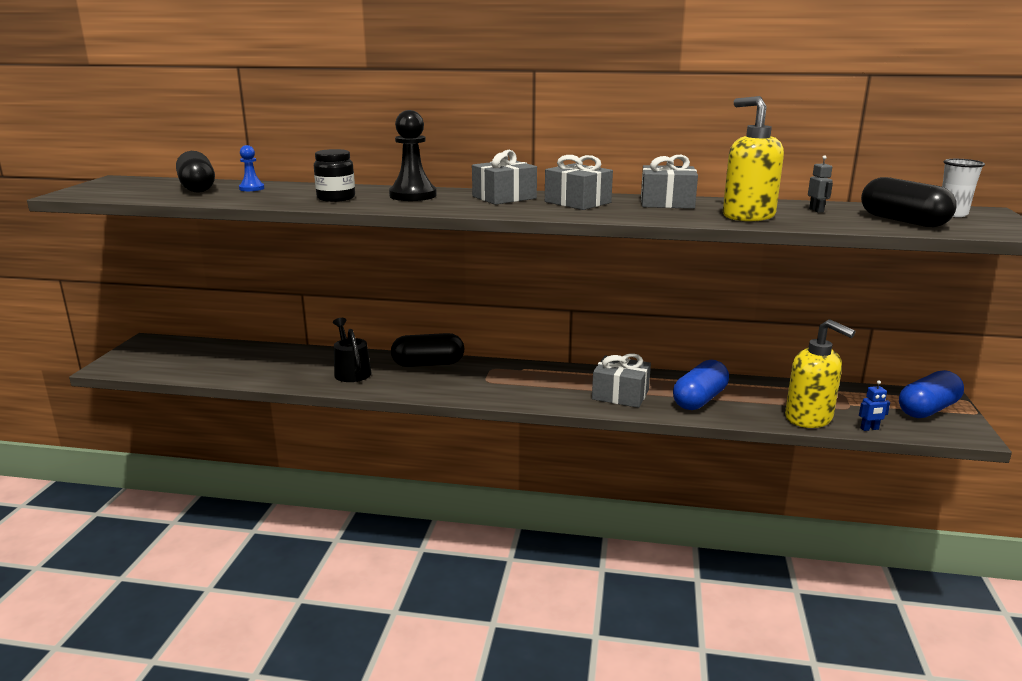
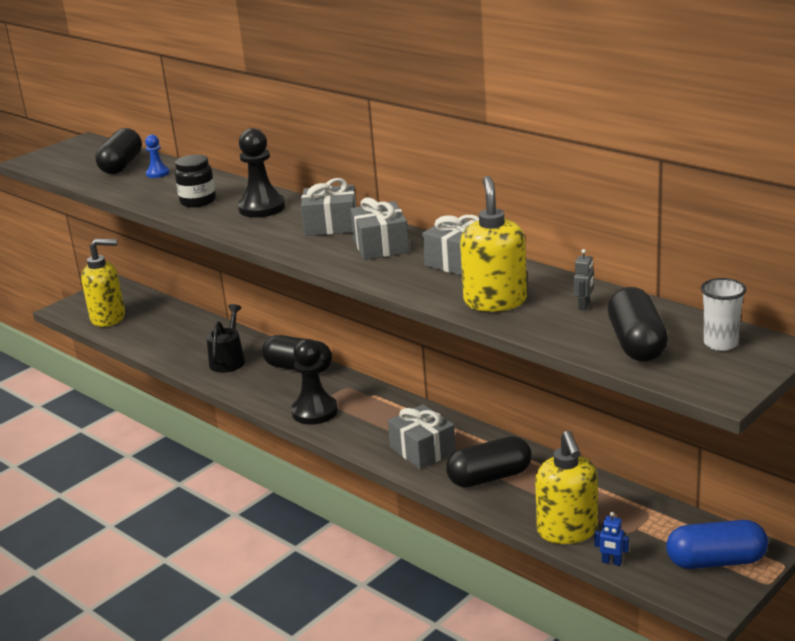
camera: 35 degrees right, 5 degrees up
(174, 365) = (109, 318): none -> yellow soap dispenser
(488, 390) = (314, 411): none -> black pawn
(699, 399) = (490, 477): blue capsule -> black capsule

